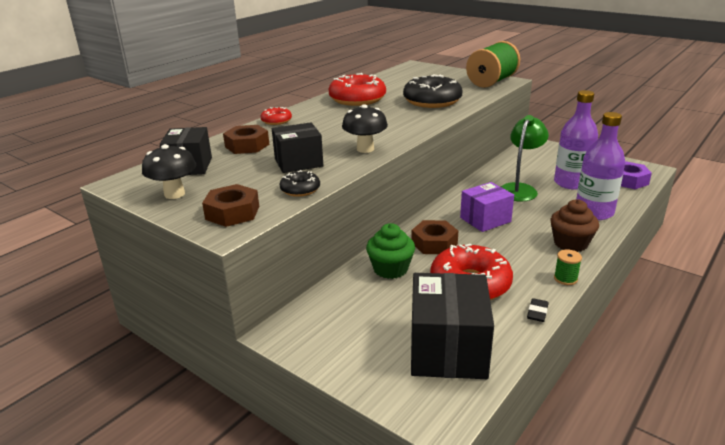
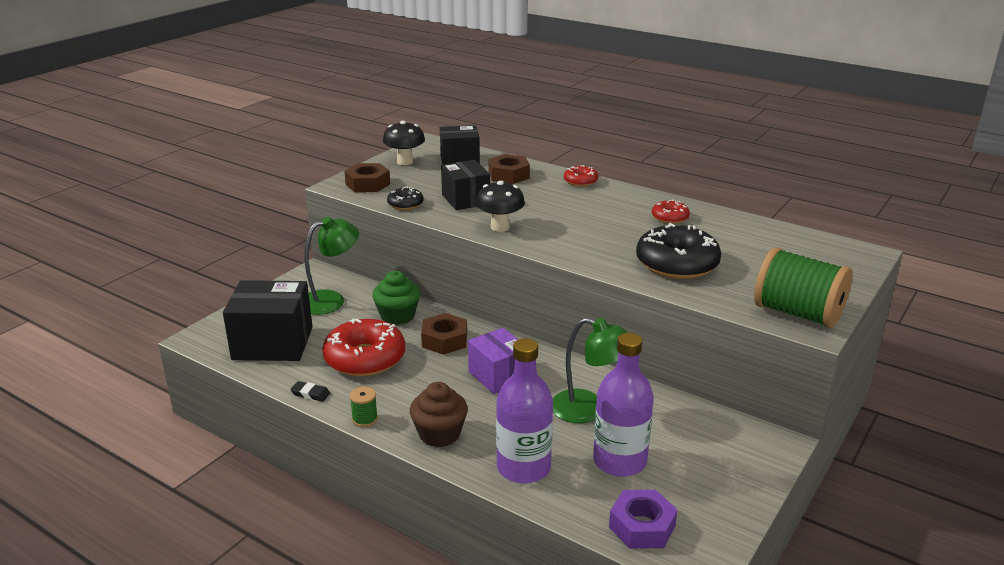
camera: 85 degrees right, 0 degrees up
(353, 314) = (331, 300): none -> green lamp
(357, 99) = (670, 217): red donut -> red donut, size x0.50

